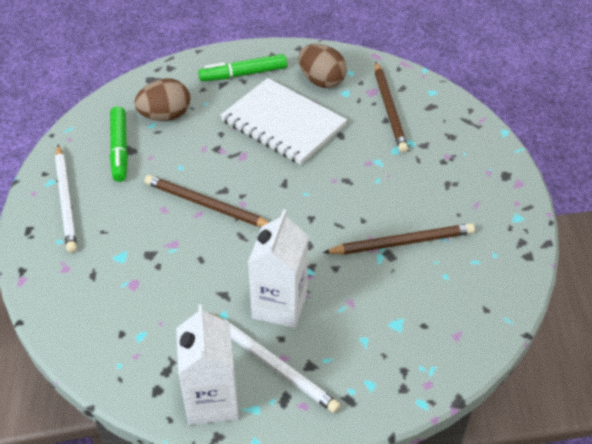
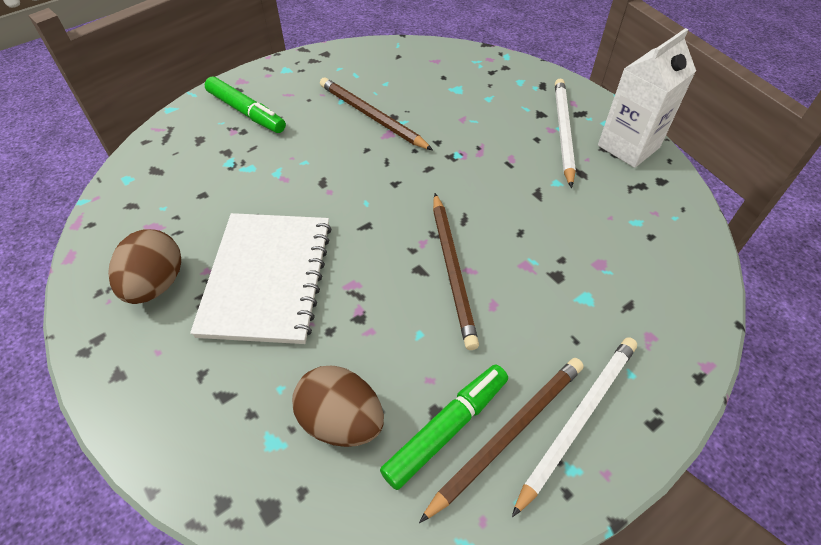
camera: 125 degrees left, 5 degrees up
(243, 74) = (186, 382): green marker -> green marker (246, 112)
(279, 305) = (509, 154): white carton -> none
(389, 109) = (180, 199): brown pencil -> brown pencil (508, 434)

